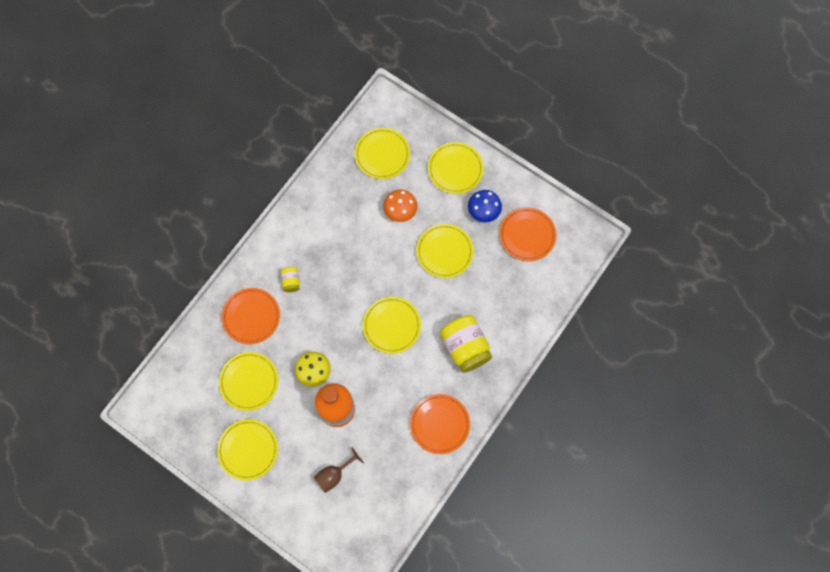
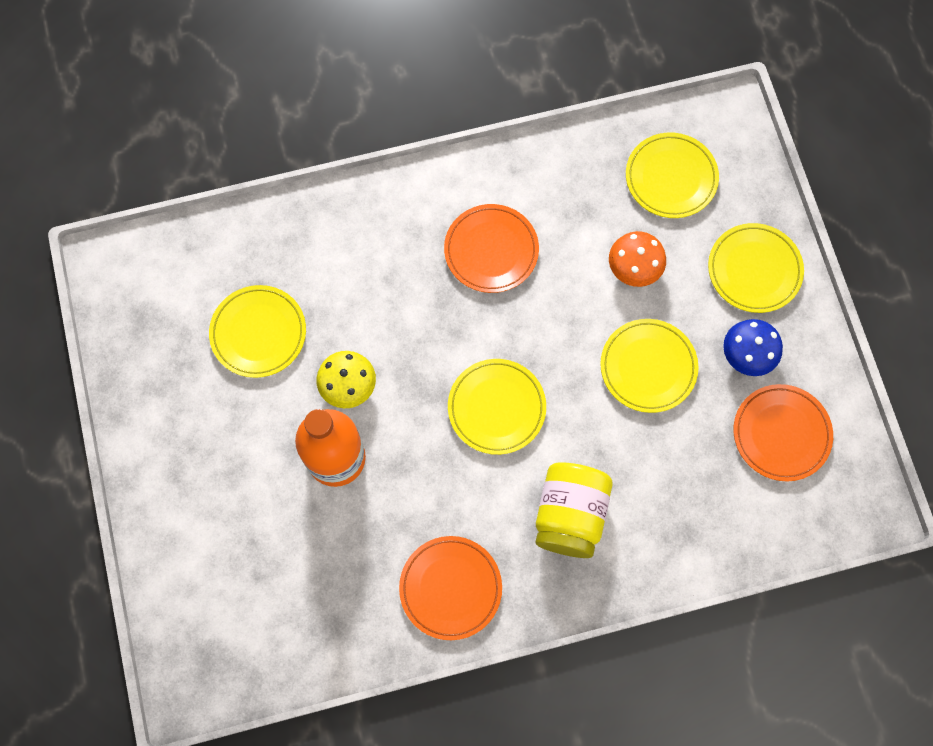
camera: 40 degrees right, 0 degrees up
(248, 450) = (185, 417): yellow plate -> none
(251, 317) = (330, 254): orange plate -> orange plate (491, 250)
(291, 282) = (416, 249): yellow jar -> none
(334, 474) = (262, 538): brown goblet -> none

